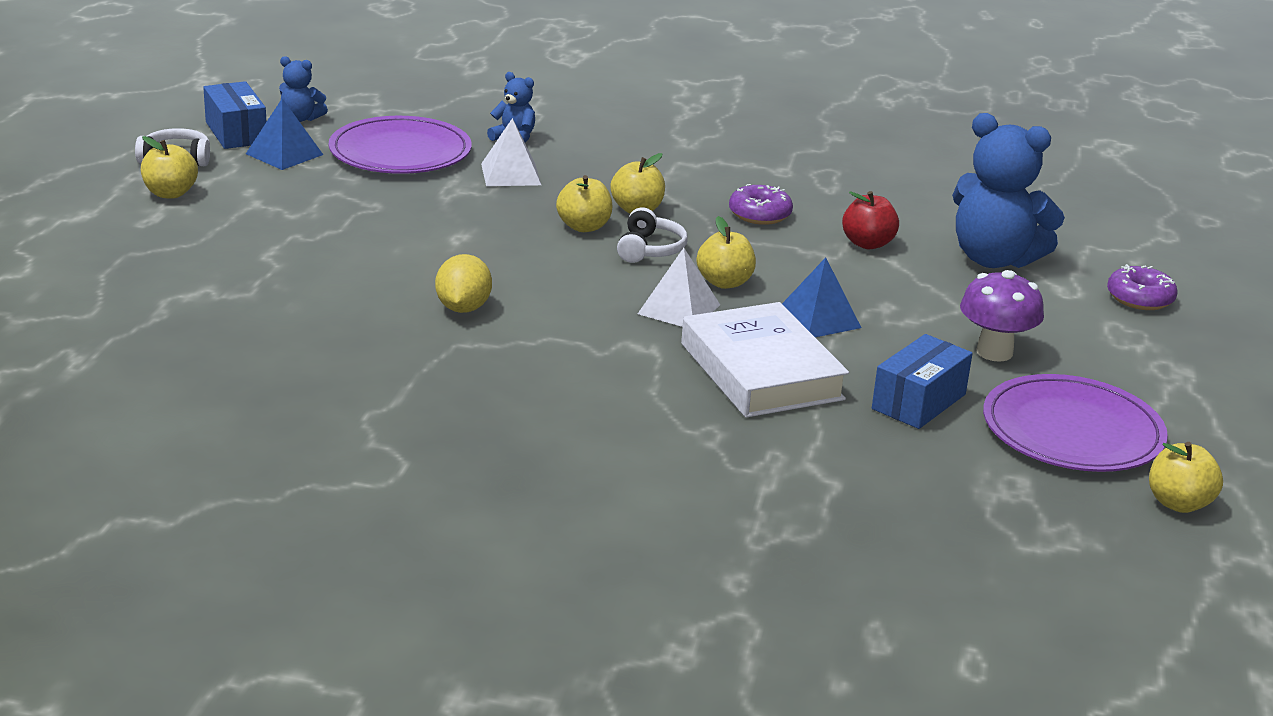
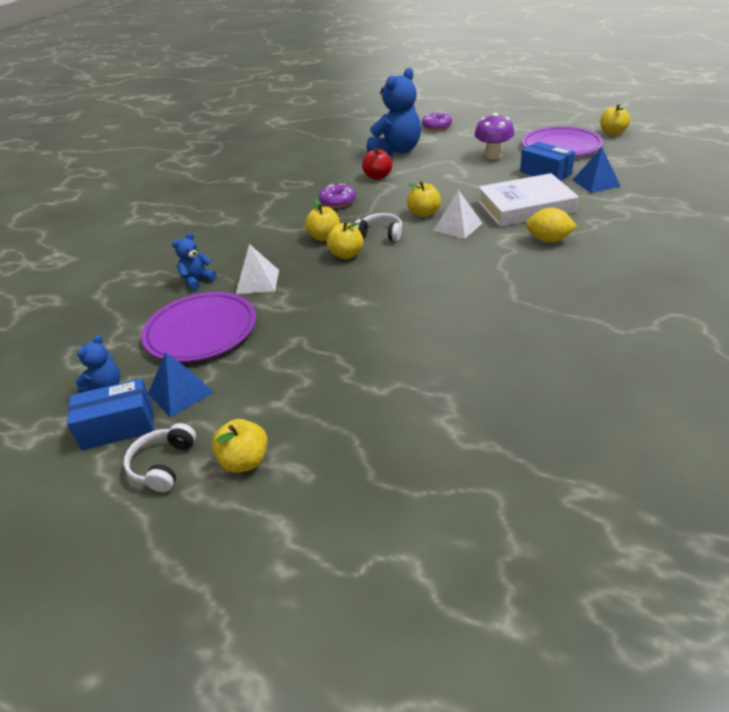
camera: 75 degrees left, 10 degrees up
(463, 308) = (464, 297): yellow lemon -> yellow lemon (548, 240)
(818, 319) = (465, 191): blue pyramid -> blue pyramid (596, 183)

